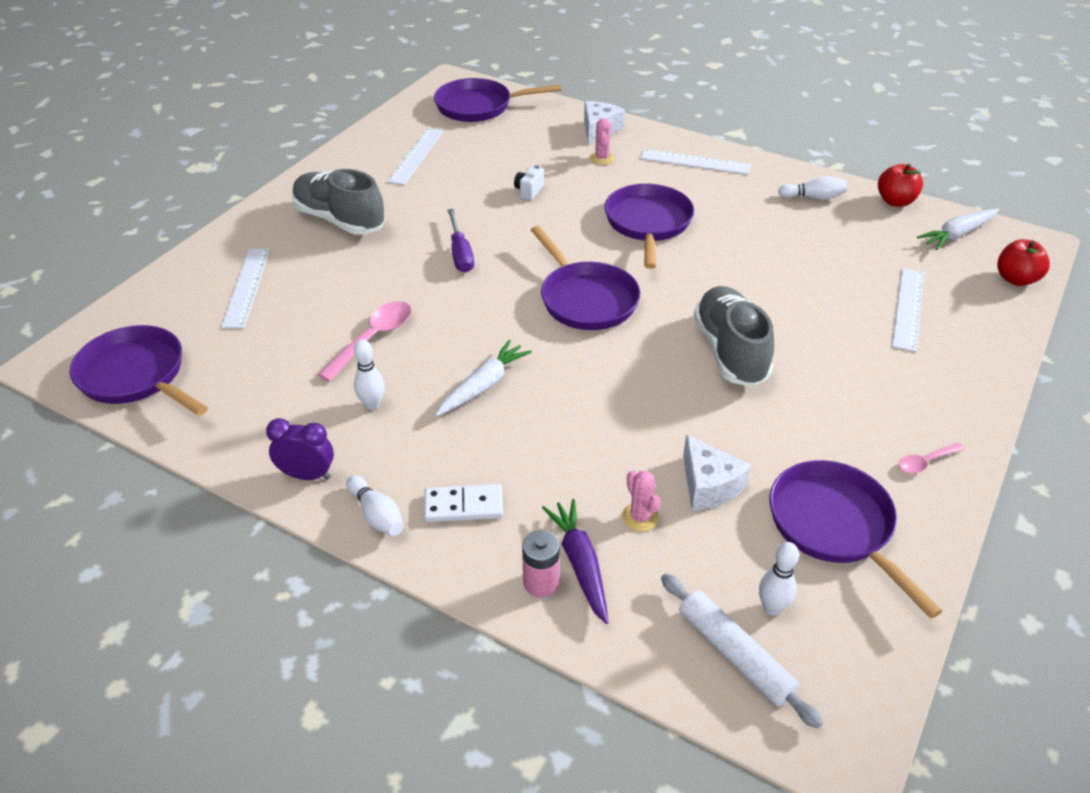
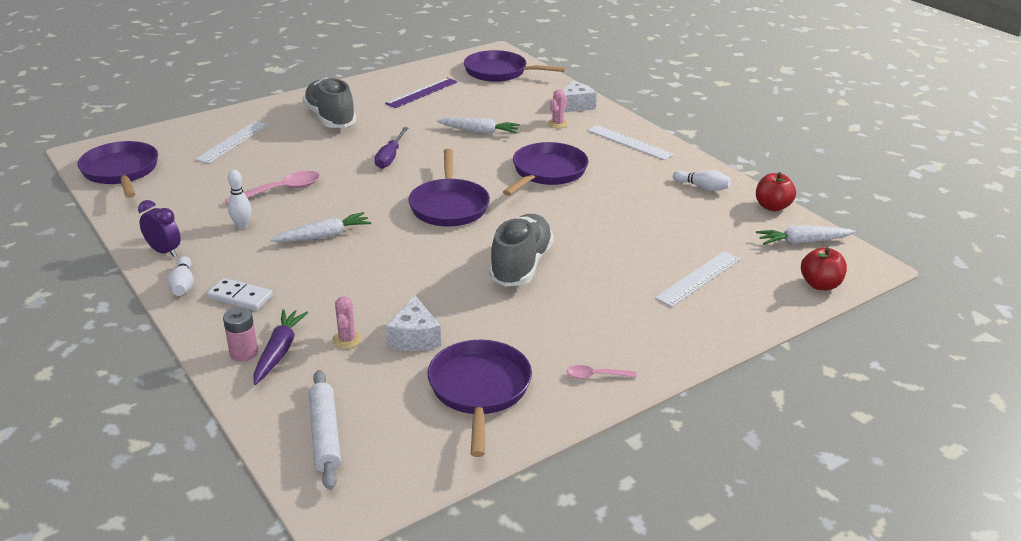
camera: 25 degrees right, 10 degrees down
(416, 156) = (422, 92): white ruler -> purple ruler
(529, 191) = (479, 132): white camera -> white carrot
(772, 608) = (380, 419): white bowling pin -> none

